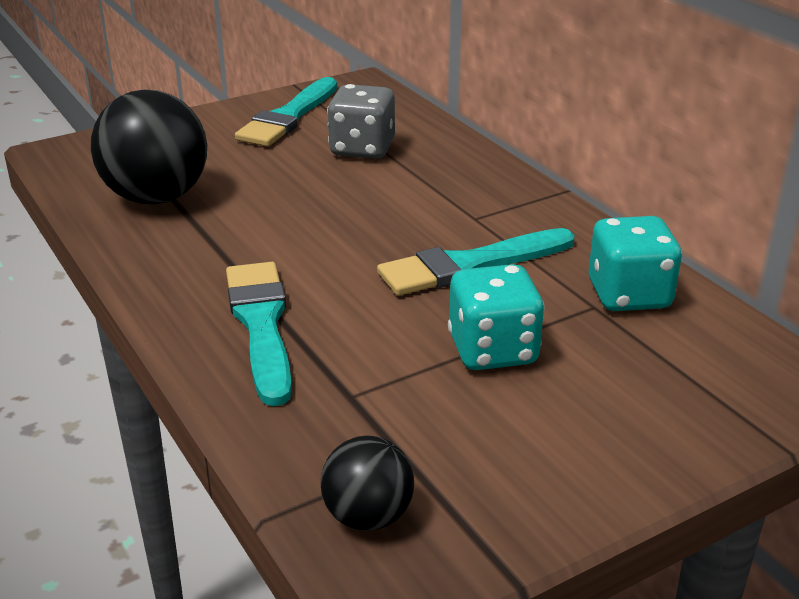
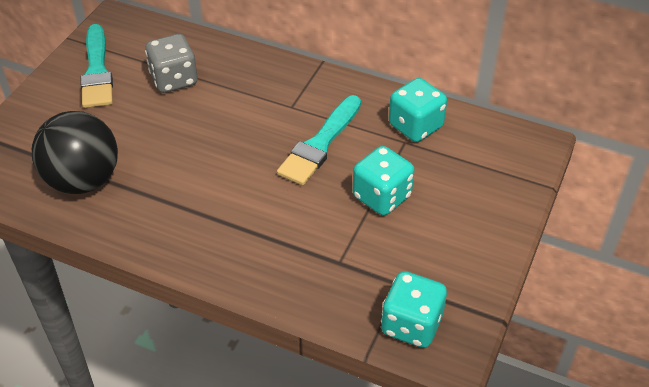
camera: 35 degrees left, 15 degrees up
(261, 324) = (248, 242): turquoise brush -> none
(368, 516) = (411, 325): black ball -> turquoise dice

